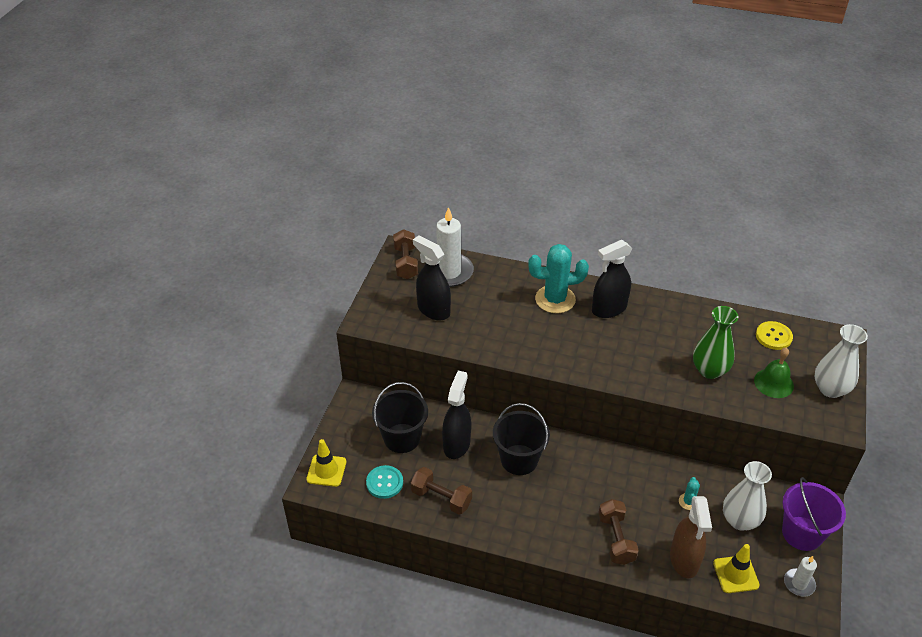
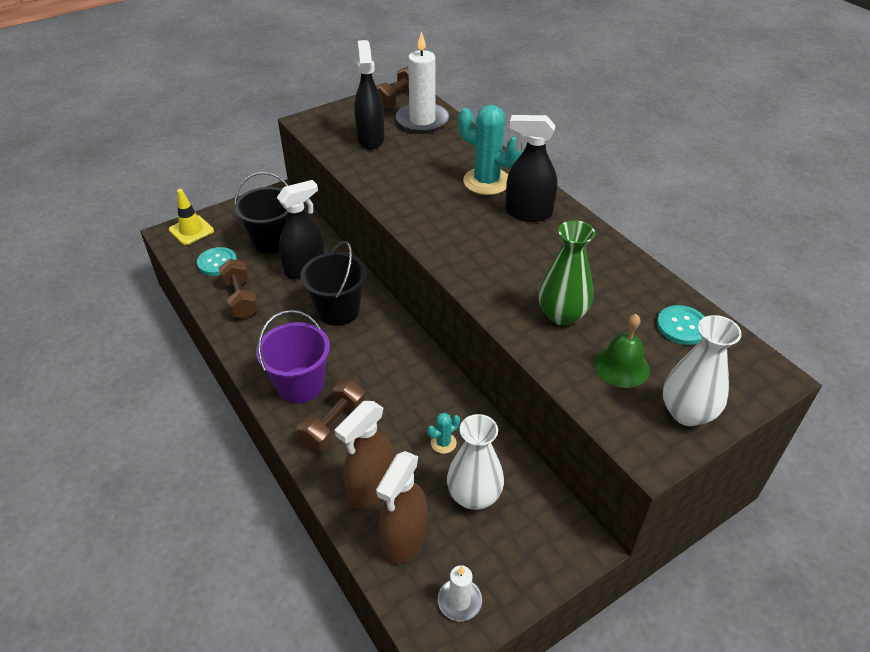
camera: 40 degrees right, 0 degrees up
(735, 574) = (404, 539): yellow traffic cone -> brown spray bottle
(773, 336) = (682, 326): yellow button -> turquoise button
(802, 533) = (527, 557): purple bucket -> purple bucket (300, 385)

